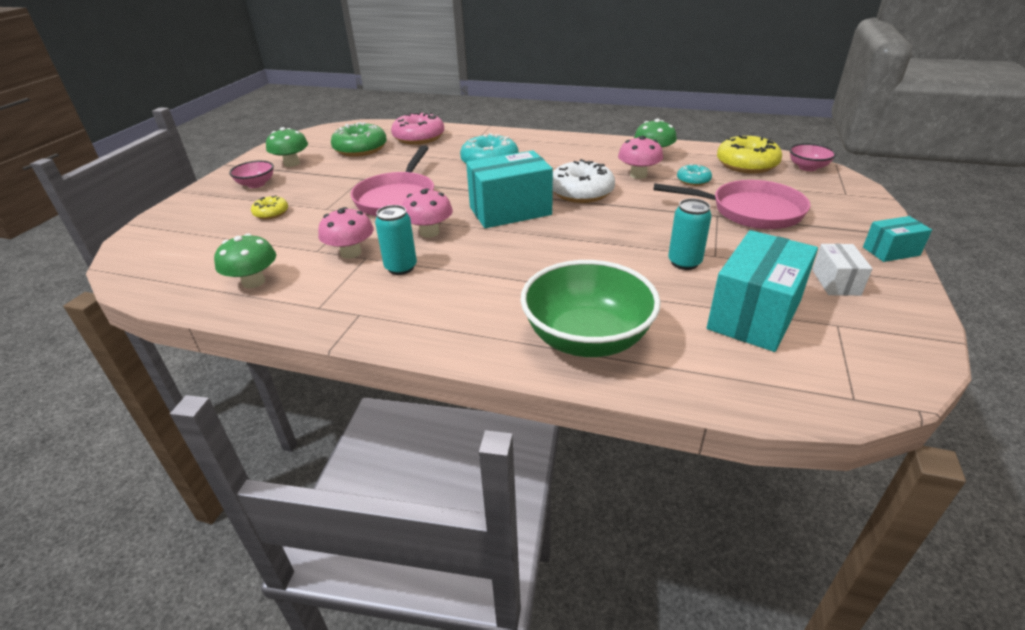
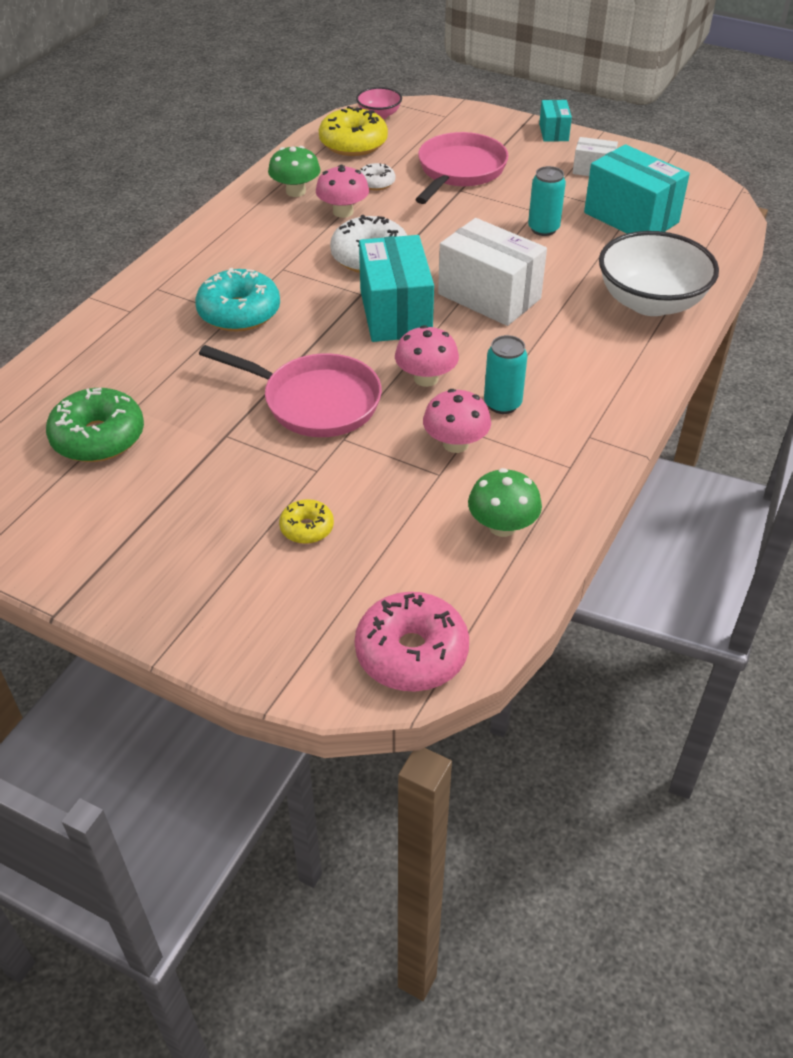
camera: 80 degrees left, 10 degrees up
(256, 184) = (182, 558): pink bowl -> none
(292, 163) = (112, 520): green mushroom -> none
(419, 138) = (91, 371): pink donut -> pink donut (411, 653)
(552, 246) = (489, 296): none -> white box
(587, 338) = (650, 302): green bowl -> white bowl
(693, 181) = (376, 183): turquoise donut -> white donut

